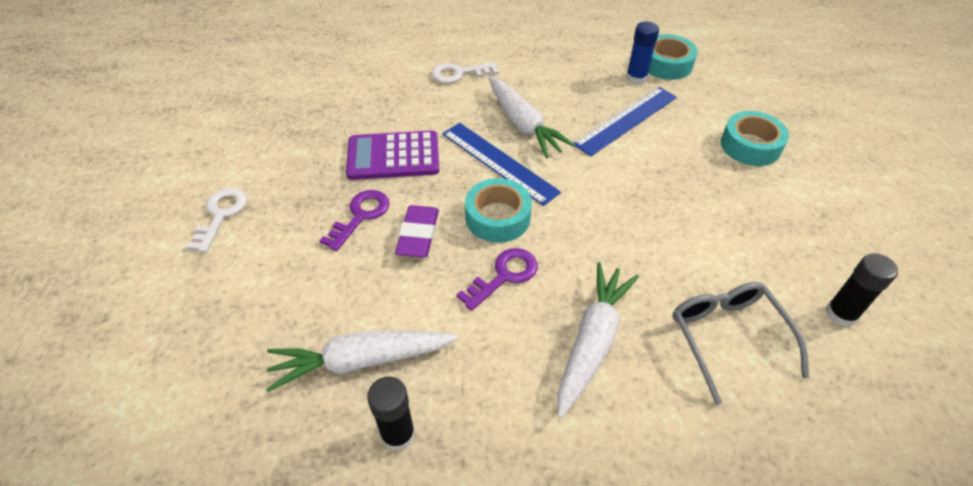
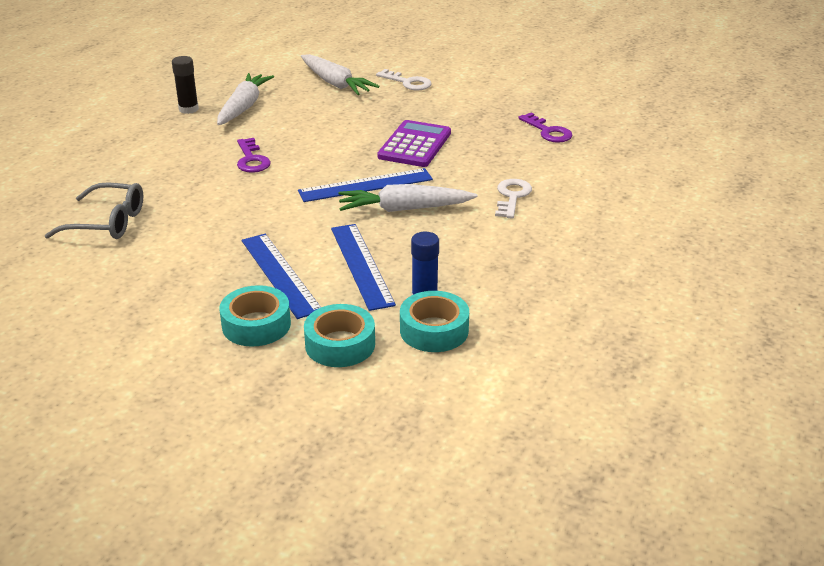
camera: 115 degrees right, 15 degrees down
(360, 216) = (360, 123): purple key -> purple key (548, 131)
(418, 235) = (321, 139): purple eraser -> none
(498, 217) = (306, 170): turquoise tape -> turquoise tape (340, 344)
(592, 342) = (168, 175): white carrot -> white carrot (335, 83)
(681, 159) = (280, 274): none -> blue ruler
(841, 314) = (59, 278): black glue stick -> none

